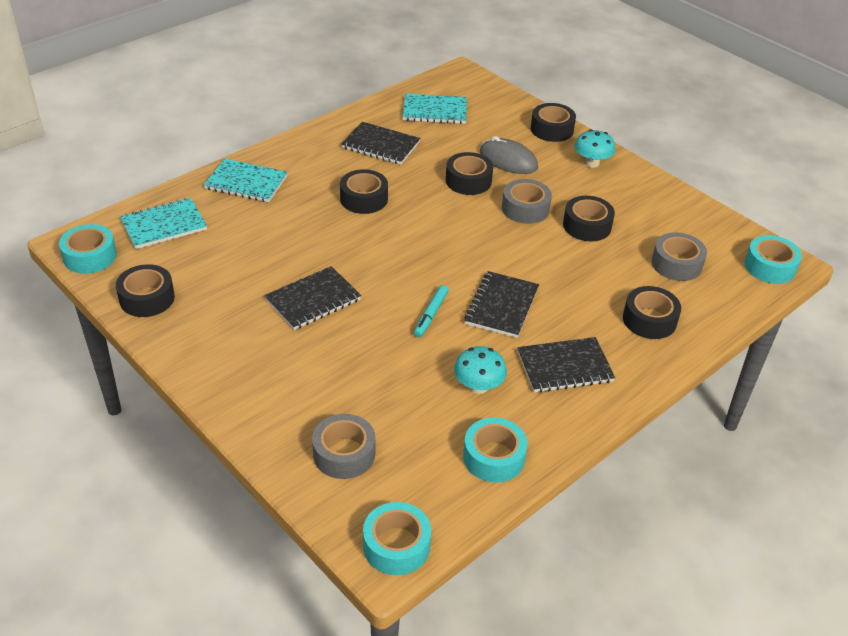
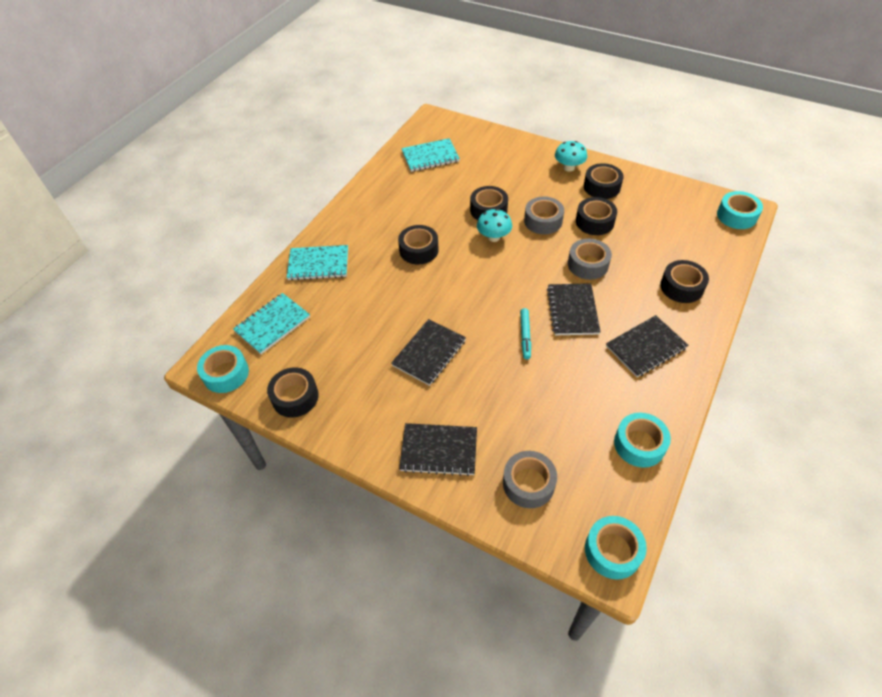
camera: 15 degrees left, 10 degrees up
(381, 145) = (406, 199): black notebook -> black notebook (439, 450)
(478, 386) = (594, 386): turquoise mushroom -> turquoise mushroom (493, 237)
(508, 160) = (507, 183): grey mouse -> none
(552, 129) = (524, 147): black tape -> black tape (602, 187)
(676, 264) = (674, 234): grey tape -> grey tape (588, 264)

